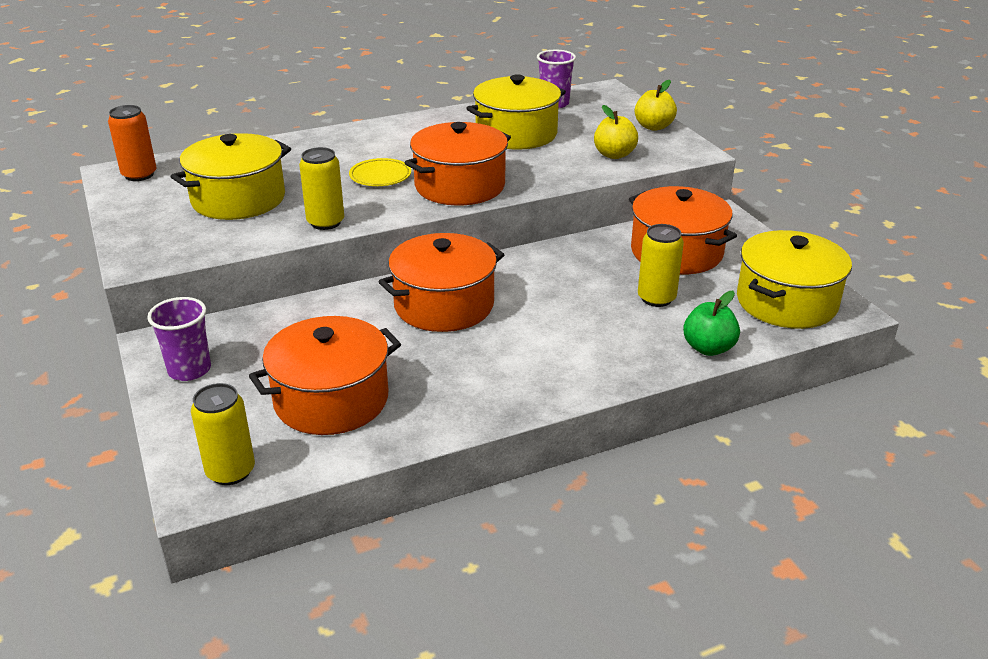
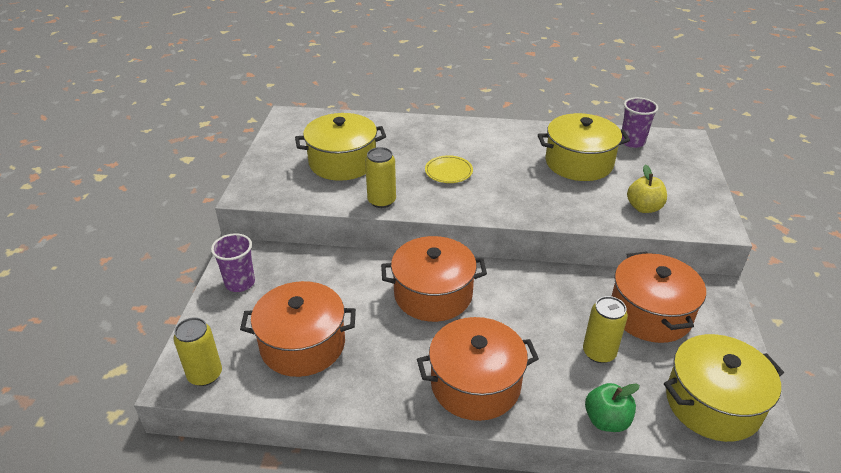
camera: 30 degrees right, 5 degrees up
(139, 175) = (300, 123): orange can -> none
(459, 186) = (498, 199): orange pot -> orange pot (475, 384)
(653, 126) = (701, 189): yellow apple -> none

